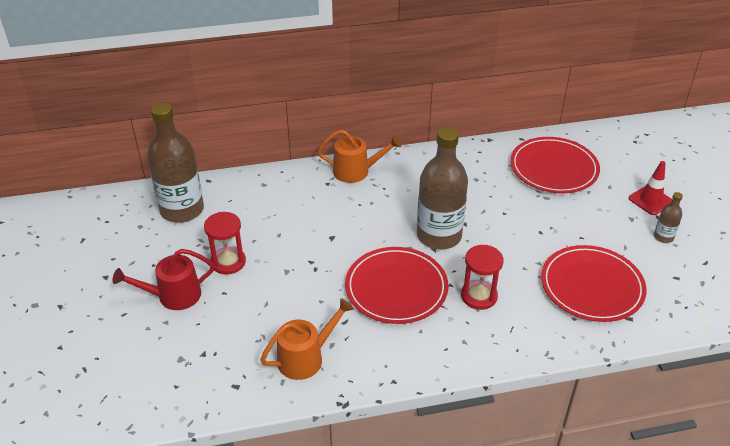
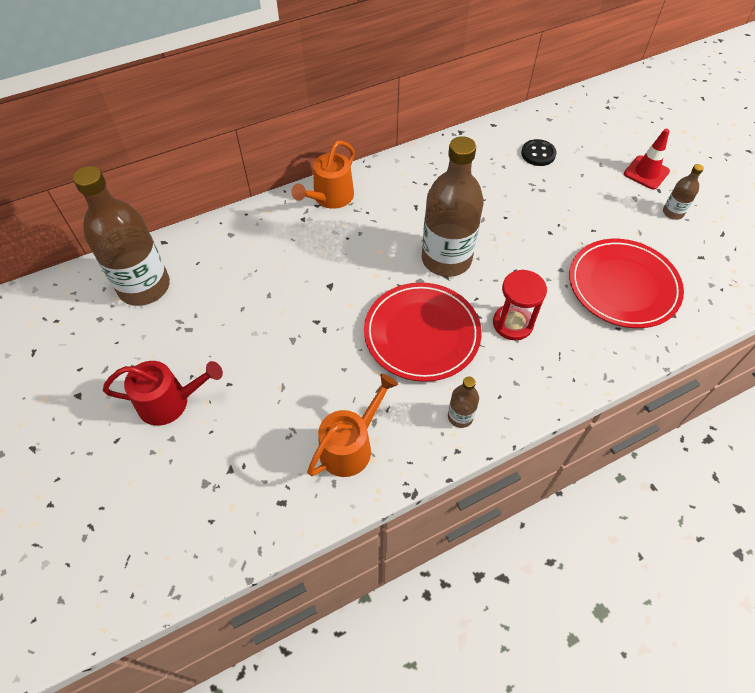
camera: 15 degrees left, 15 degrees up
(173, 296) = (170, 402): red watering can -> red watering can turned 150 degrees counterclockwise
(228, 262) = (221, 343): red hourglass -> none
(356, 171) = (330, 197): orange watering can -> orange watering can turned 135 degrees clockwise
(406, 356) = (460, 416): none -> brown bottle
(553, 168) = (538, 154): red plate -> black button

